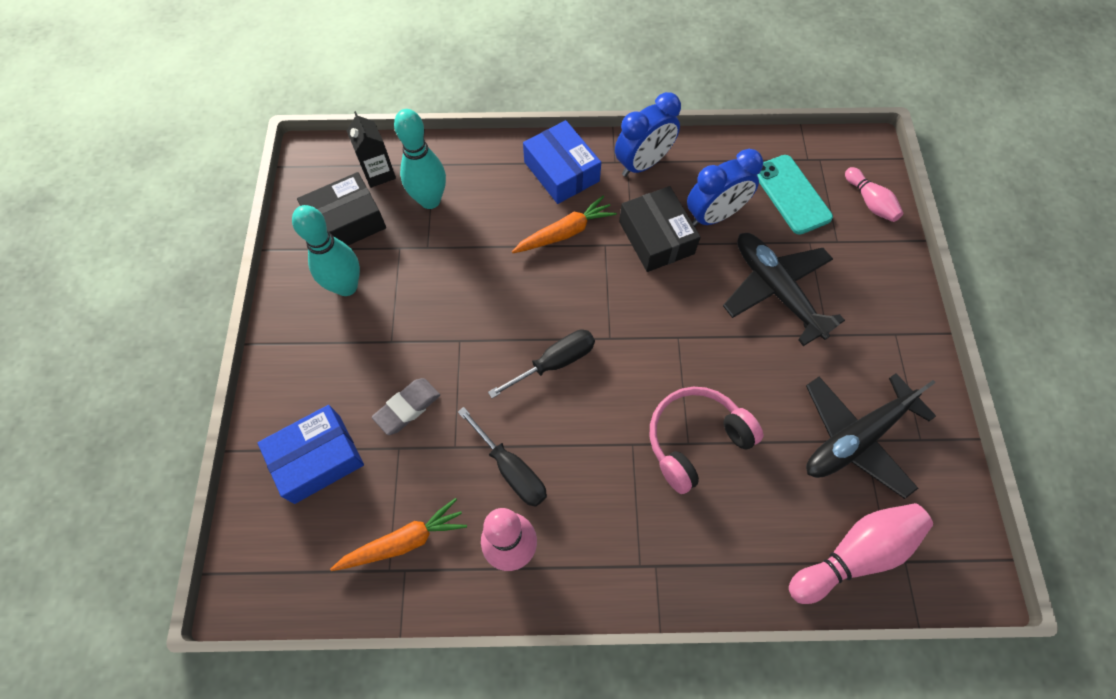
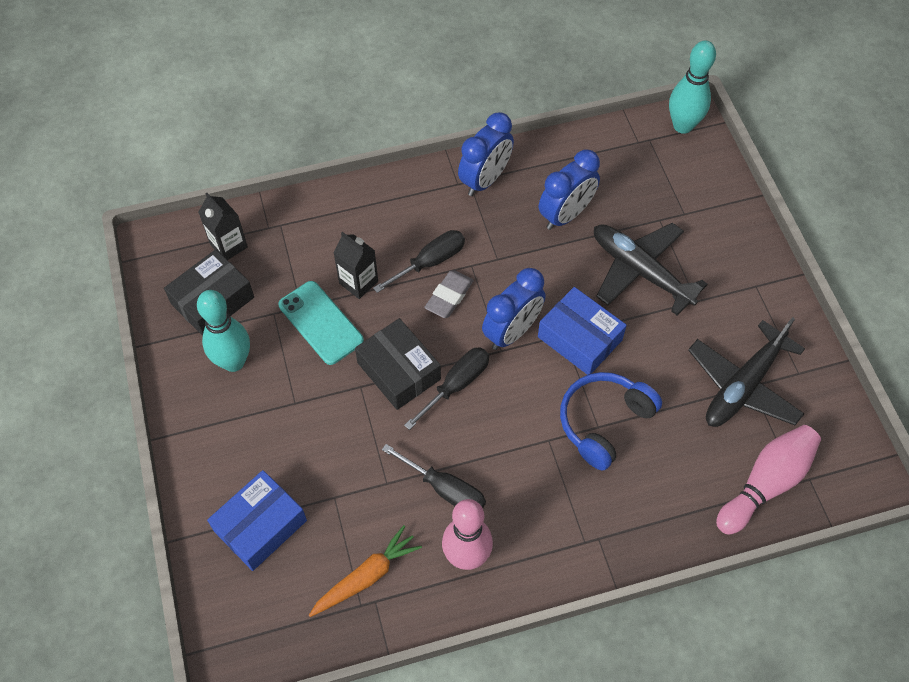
camera: 15 degrees left, 5 degrees down
(407, 408) = (331, 459): grey eraser -> grey eraser (449, 296)
(430, 200) = (289, 261): turquoise bowling pin -> turquoise bowling pin (682, 126)
(489, 236) = (358, 282): none -> black carton
(561, 171) = (409, 204): blue box -> blue box (579, 338)
(565, 232) = (430, 262): orange carrot -> black screwdriver
(626, 322) = (512, 332): none -> blue clock
(656, 237) = (517, 247): black box -> black box (398, 371)
(695, 440) = (604, 422): pink headphones -> blue headphones
(791, 194) = (631, 179): turquoise phone -> turquoise phone (320, 323)
(869, 202) = (704, 170): pink bowling pin -> none

